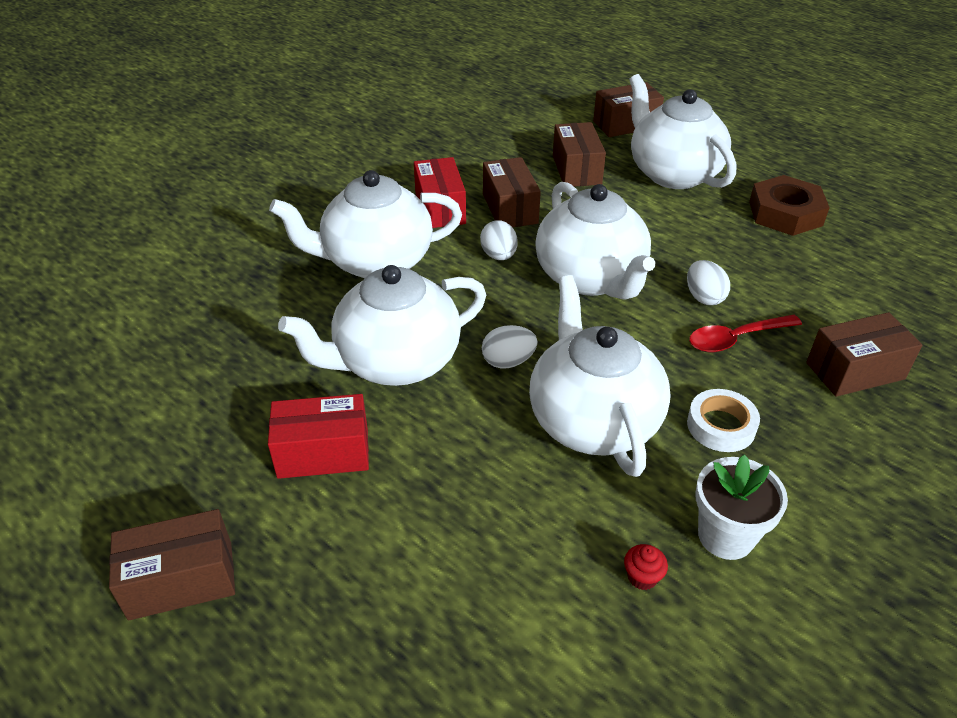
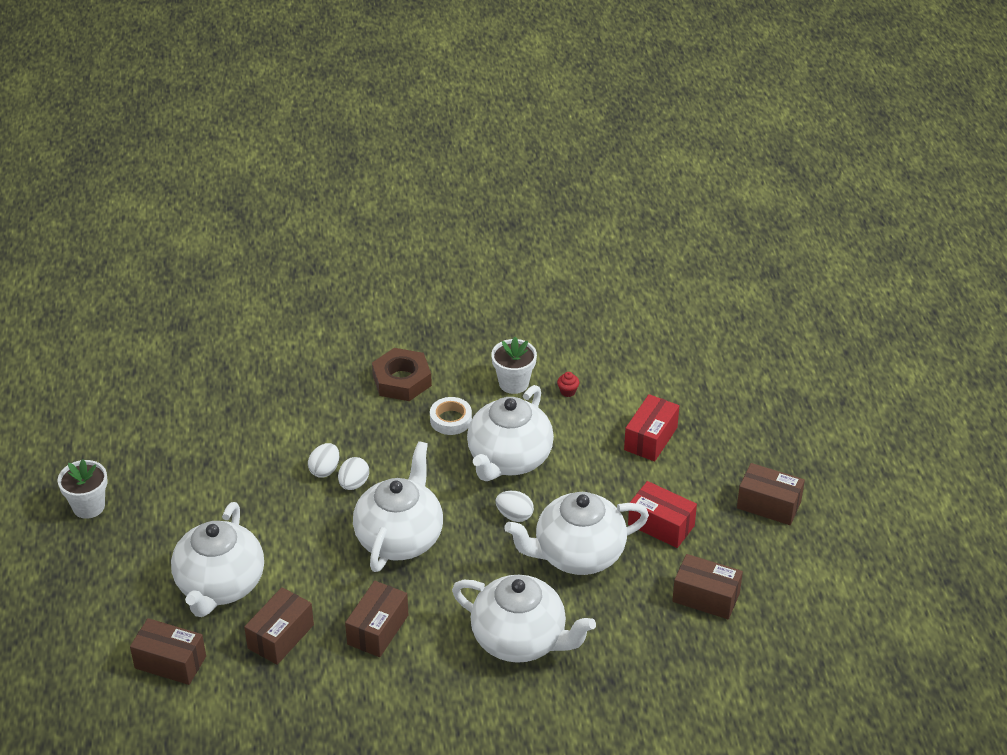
camera: 140 degrees left, 0 degrees up
(395, 362) = (577, 554): white teapot -> white teapot turned 150 degrees clockwise
(440, 208) = (426, 663): red box -> red box (650, 438)
(499, 256) = (435, 592): white egg -> white egg (325, 470)
(736, 339) = (375, 451): red spoon -> none
(785, 213) = (207, 504): brown nut -> brown nut (402, 380)
(855, 371) = (344, 401): brown box -> brown box (706, 597)
(857, 166) = (88, 506): none -> white flower pot

